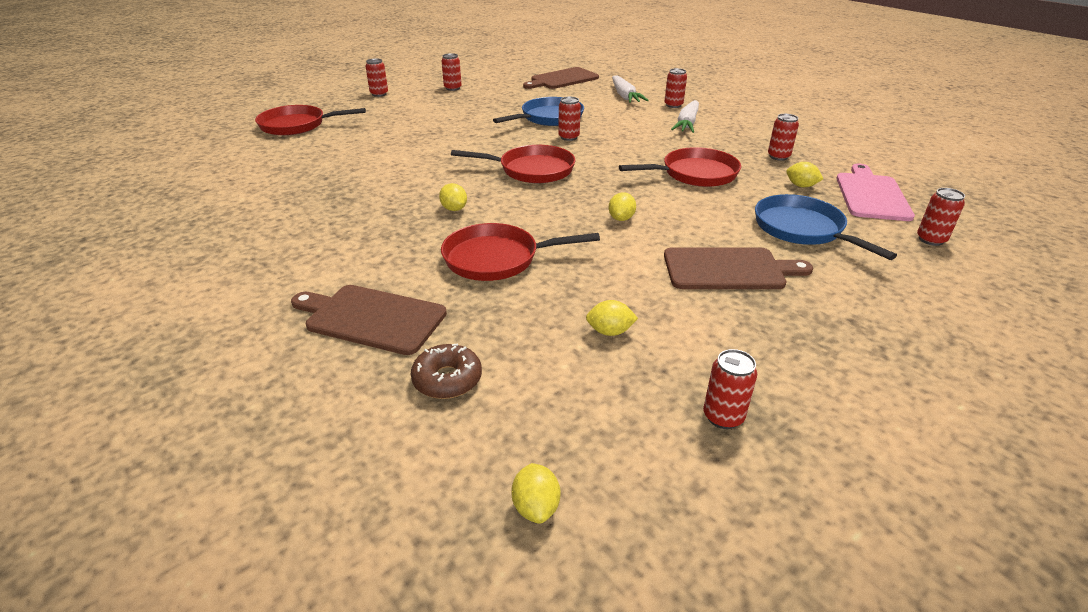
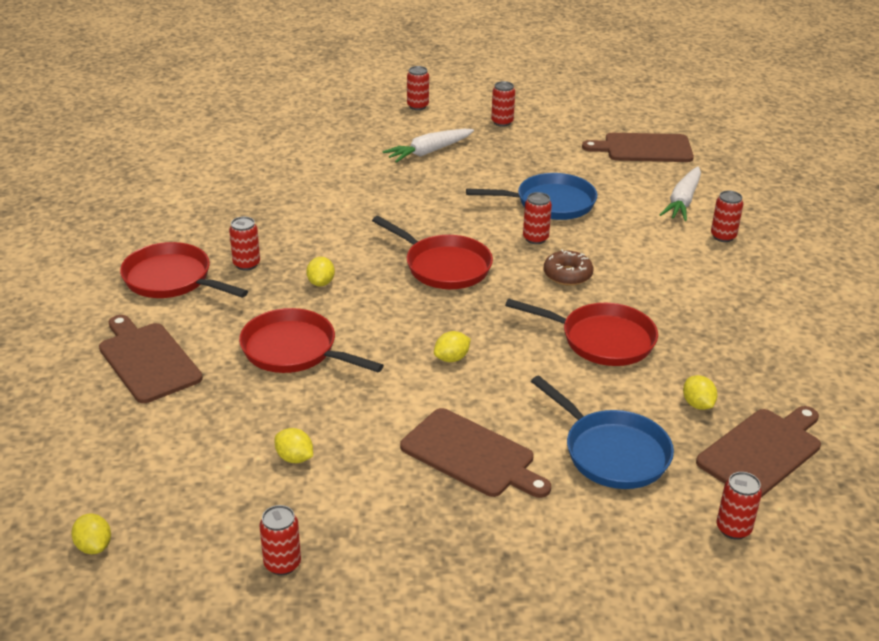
camera: 35 degrees right, 0 degrees up
(297, 125) = (298, 126): red pan -> red pan (172, 279)
(447, 379) = (142, 434): brown donut -> brown donut (567, 275)
(536, 507) = (94, 546): yellow lemon -> yellow lemon turned 60 degrees counterclockwise
(687, 124) = (697, 270): white carrot -> white carrot (429, 152)
(778, 156) = (735, 358): red can -> red can (246, 264)
(802, 229) = (611, 452): blue pan -> blue pan turned 135 degrees clockwise
(871, 195) = (762, 451): pink cutting board -> brown cutting board

